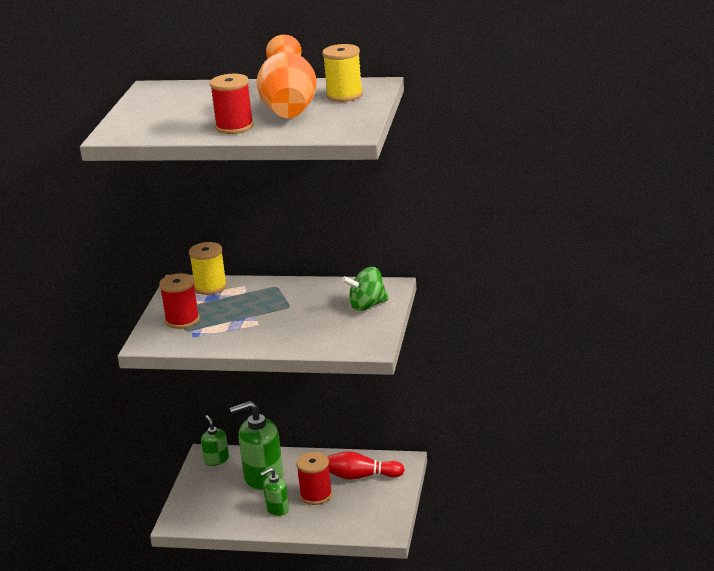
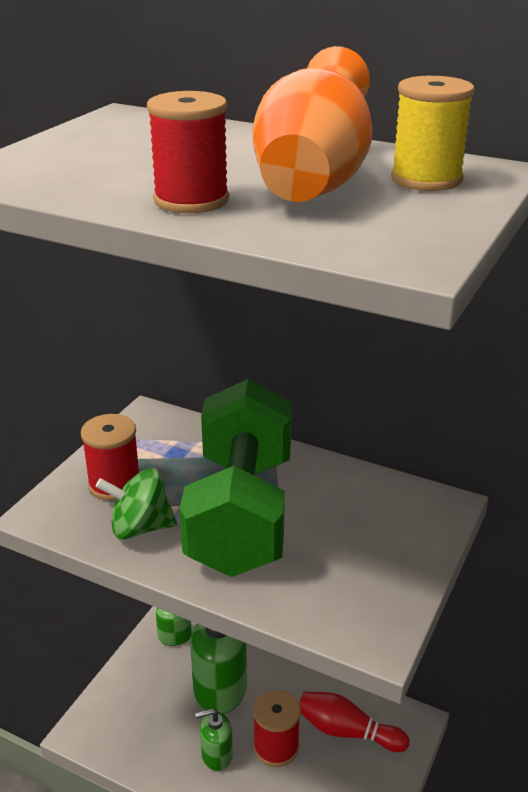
camera: 15 degrees right, 5 degrees up
(210, 287) = (184, 433): yellow spool -> none
(270, 316) = (241, 513): none -> green dumbbell
(367, 305) = (396, 536): green spinning top -> green spinning top (140, 527)

